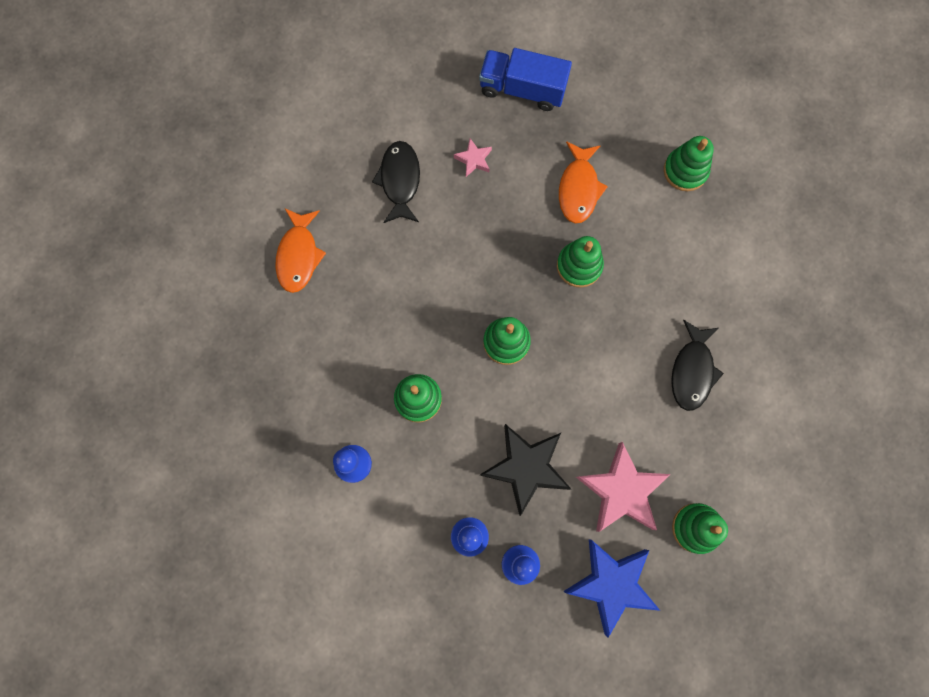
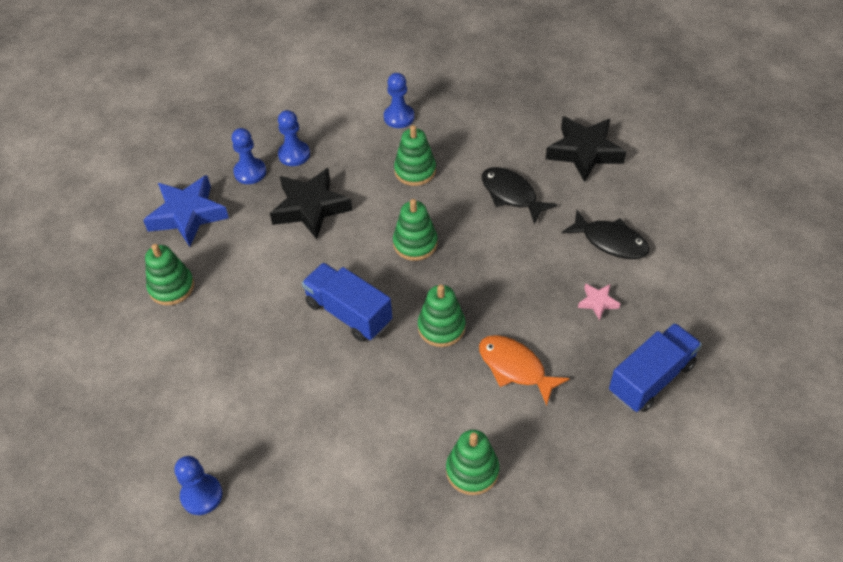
camera: 125 degrees right, 25 degrees down
(298, 255) = (584, 152): orange fish -> black star
(616, 349) = (348, 313): none -> blue truck
(621, 491) = (241, 255): pink star -> none
(692, 371) = (285, 358): black fish -> black fish (511, 195)
(842, 346) = (201, 495): none -> blue pawn

